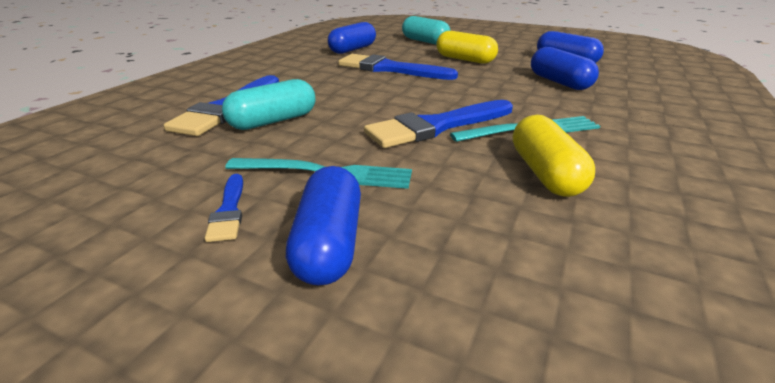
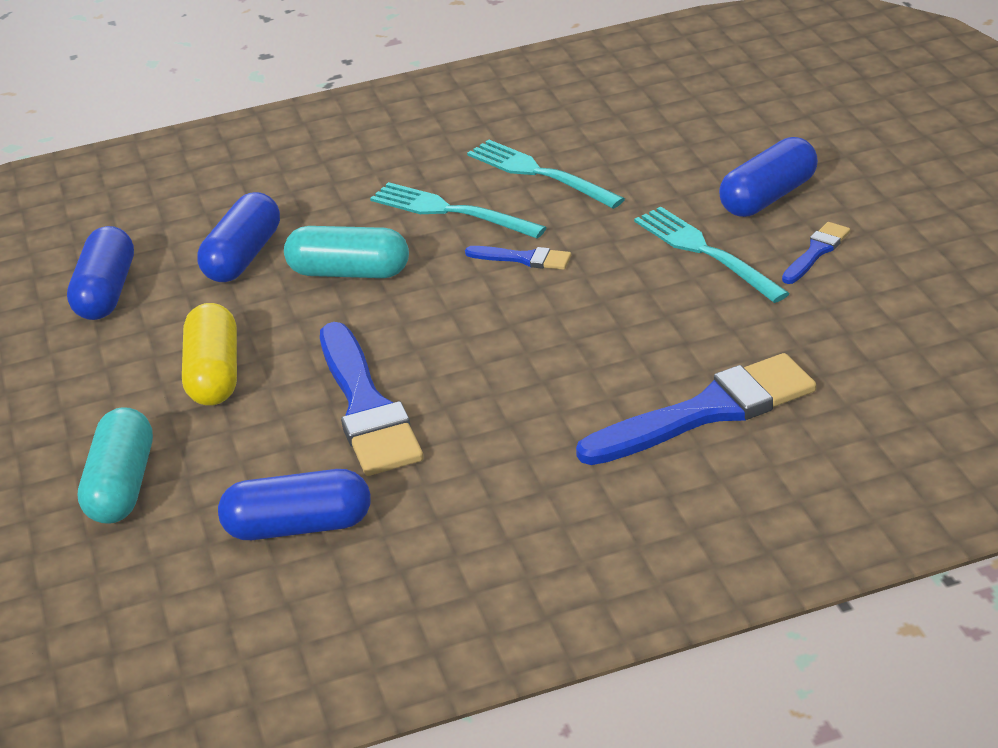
camera: 130 degrees left, 5 degrees up
(273, 121) = (677, 354): turquoise capsule -> turquoise capsule (349, 272)
(436, 126) = (524, 259): blue brush -> blue brush, size x0.48
(544, 173) = (538, 173): yellow capsule -> turquoise fork

